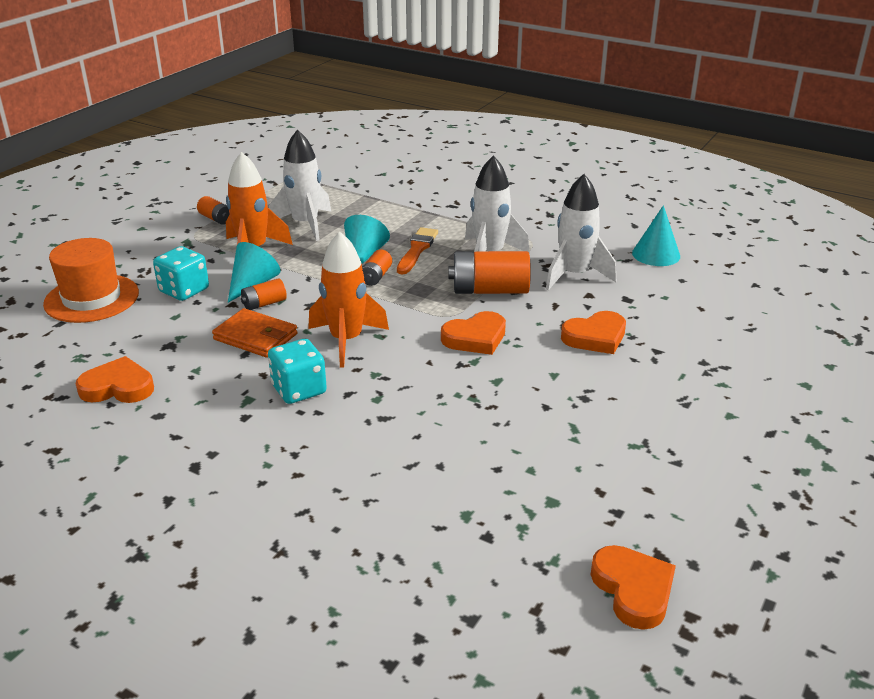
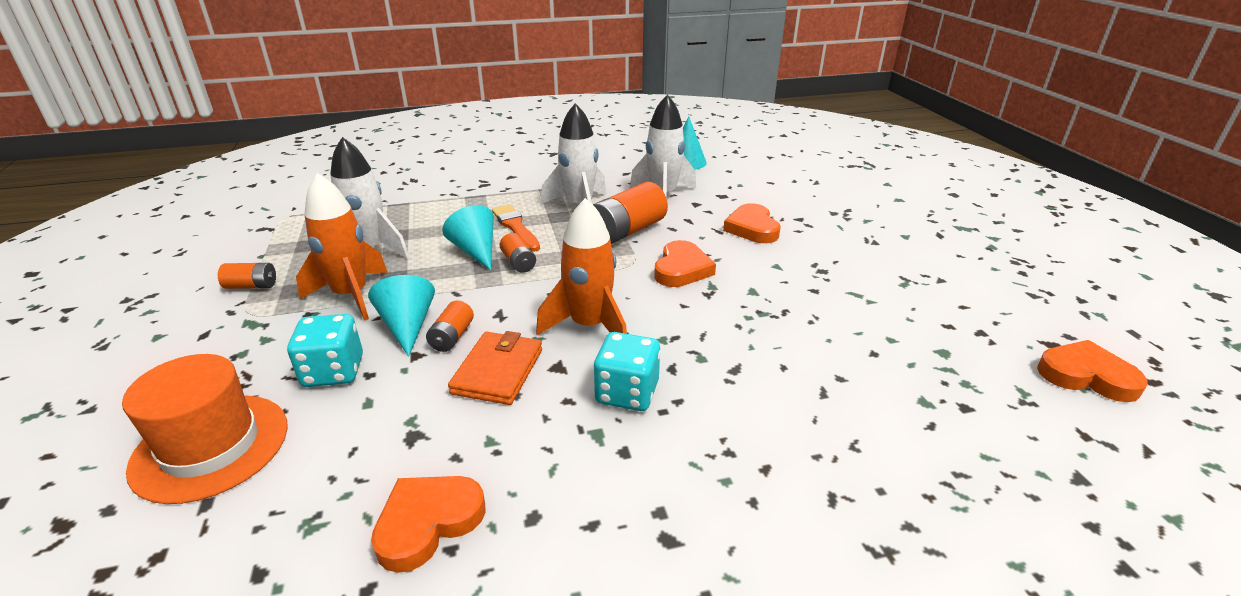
camera: 45 degrees left, 0 degrees up
(255, 337) = (498, 371): orange wallet -> orange wallet turned 60 degrees counterclockwise
(595, 337) = (752, 228): orange heart -> orange heart turned 150 degrees clockwise

